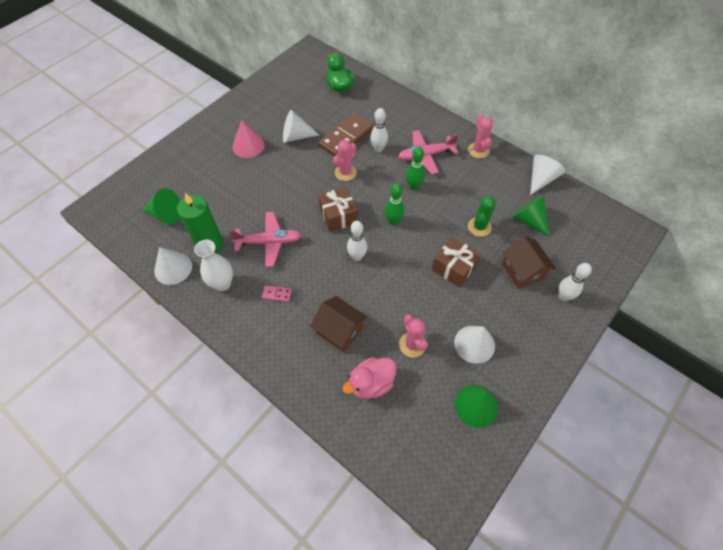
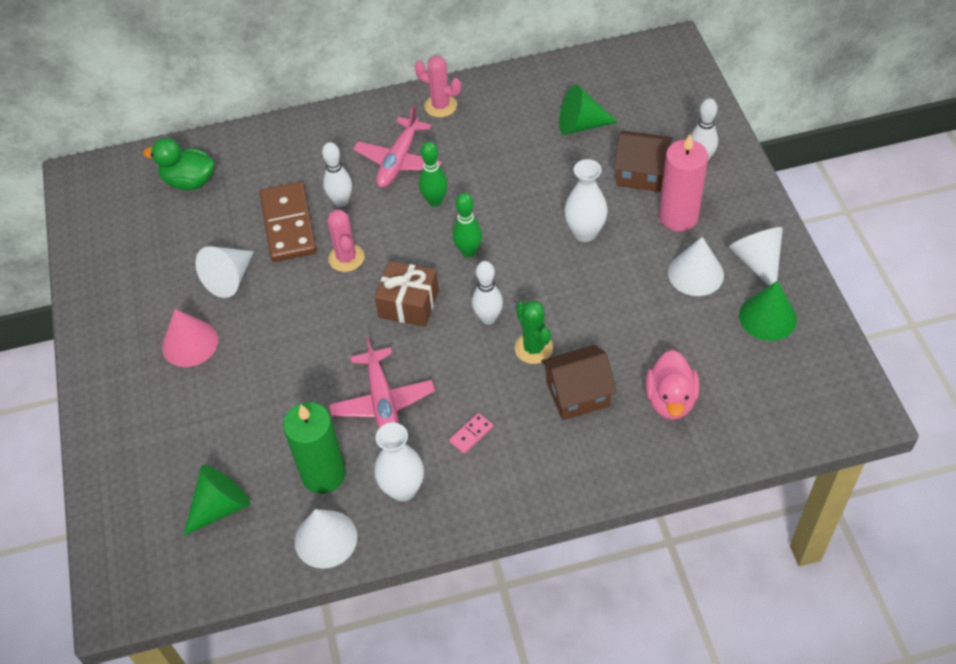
camera: 50 degrees left, 5 degrees down
(269, 242) = (382, 402): pink plane -> pink plane turned 135 degrees clockwise
(412, 344) = (652, 332): pink cactus -> none
(453, 268) = (585, 232): brown gift -> white vase
(479, 227) = (550, 174): green cactus -> green cactus (533, 348)
(508, 309) = (678, 217): none -> pink candle
(541, 179) = (536, 78): white cone -> white cone (757, 262)

